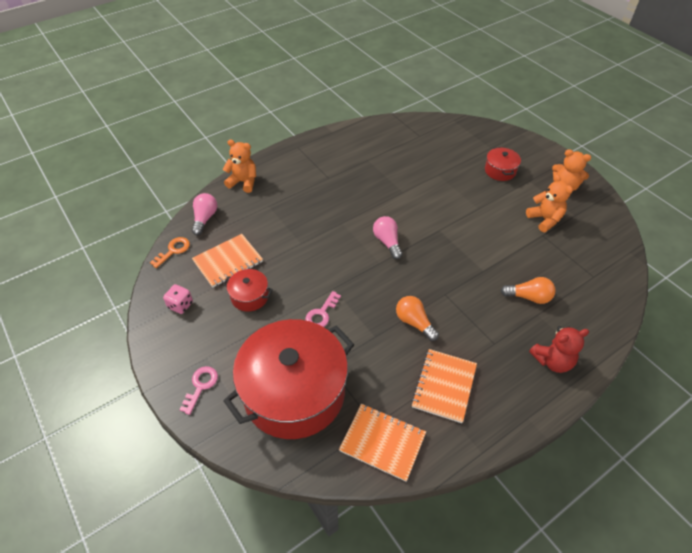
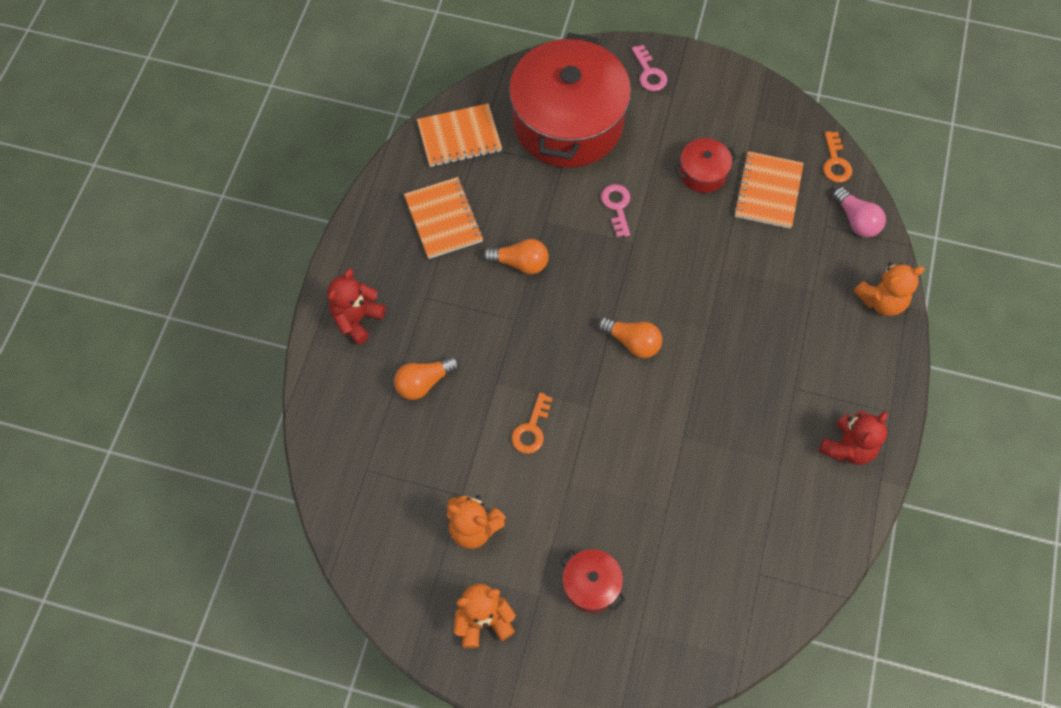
camera: 140 degrees right, 15 degrees up
(180, 305) = (754, 119): pink dice -> none
(332, 147) = (847, 447): none -> red teddy bear
(387, 242) = (632, 342): pink light bulb -> orange light bulb
(480, 239) = (531, 429): none -> orange key

